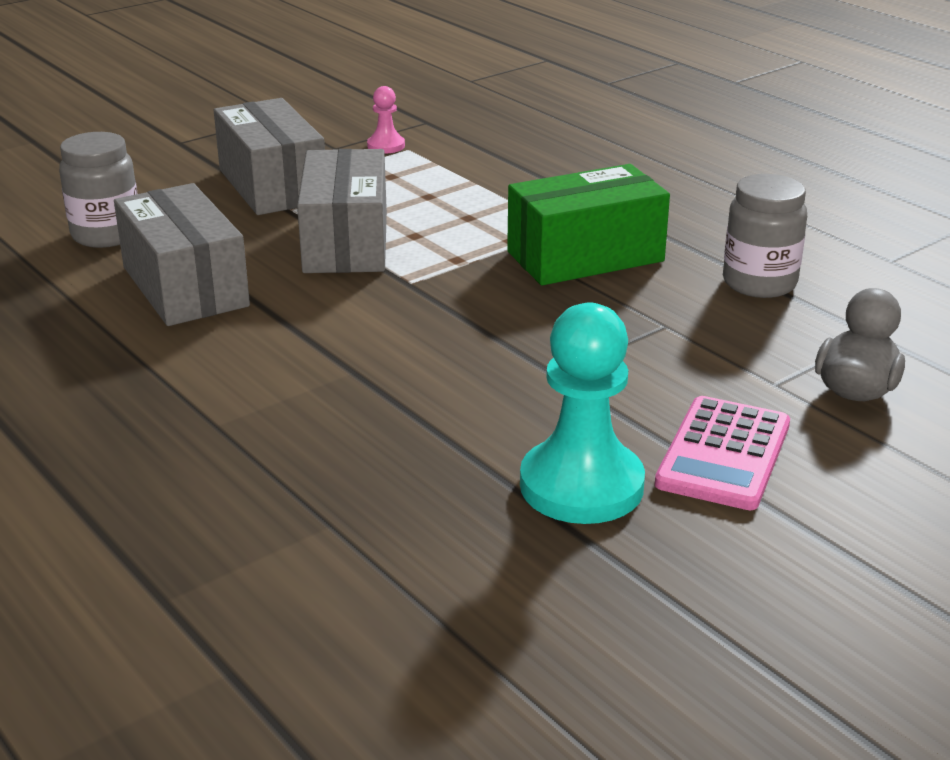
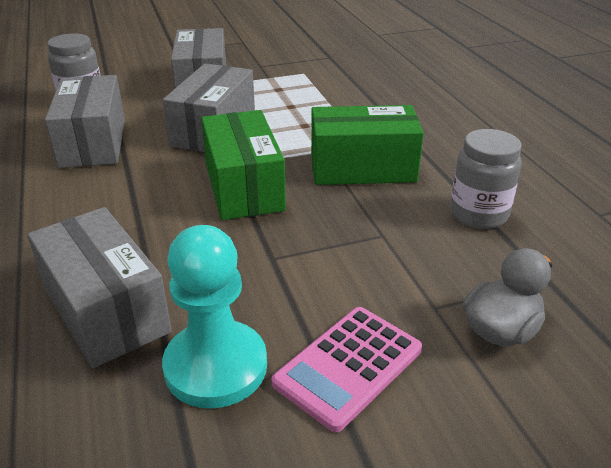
camera: 20 degrees right, 5 degrees up
(386, 146) = (291, 69): pink pawn -> none
(401, 463) = (106, 310): none -> grey box
(451, 304) = (244, 187): none -> green box

